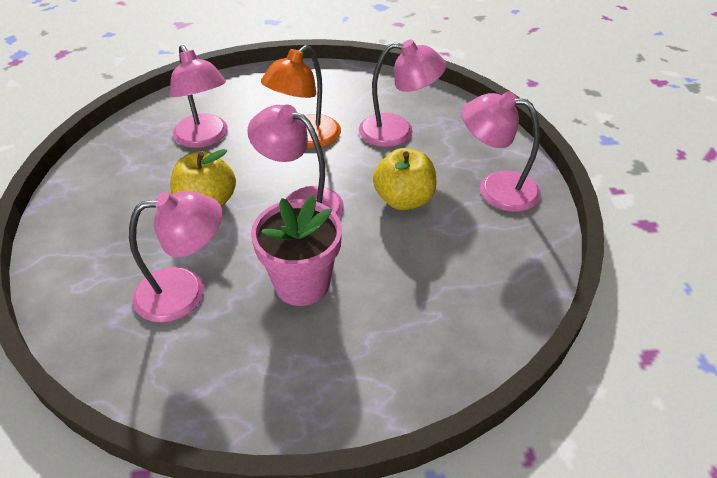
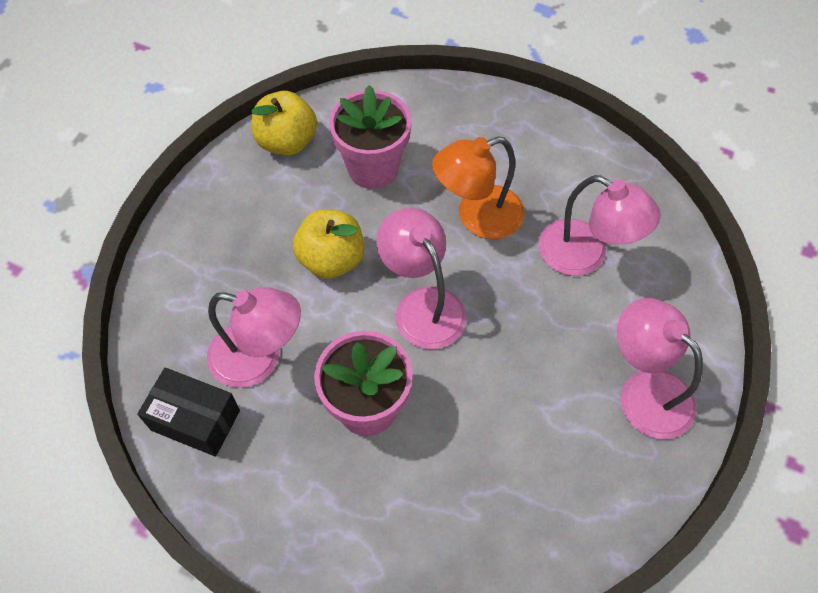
camera: 30 degrees right, 15 degrees up
(151, 360) = (195, 420): none -> black box
(204, 138) = (373, 168): pink lamp -> pink flower pot
(404, 200) = (531, 355): yellow apple -> yellow apple (287, 142)

